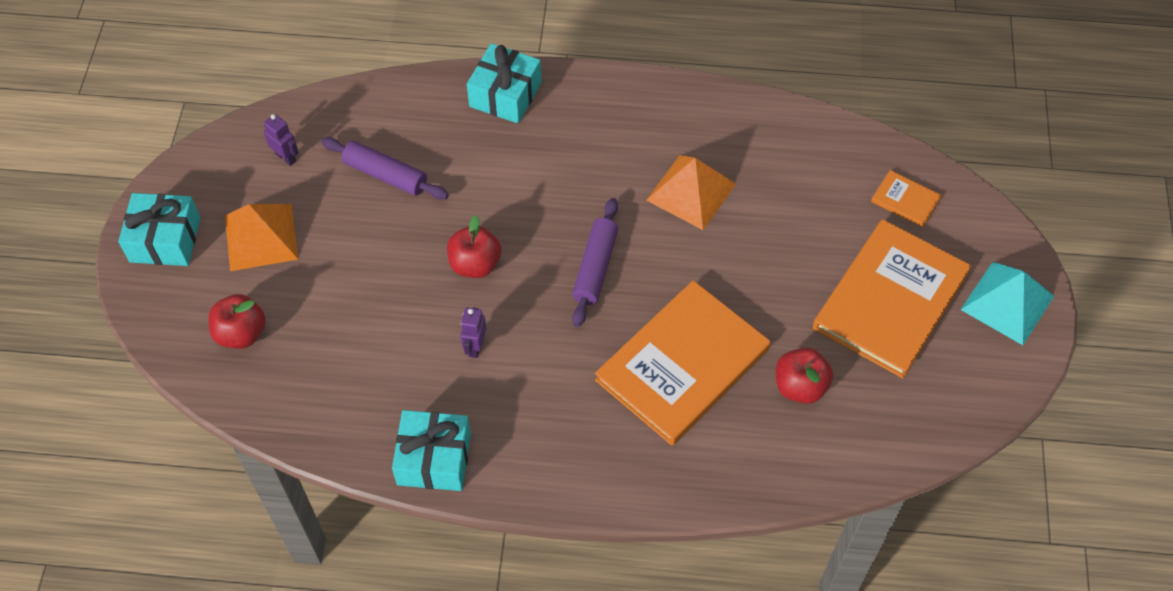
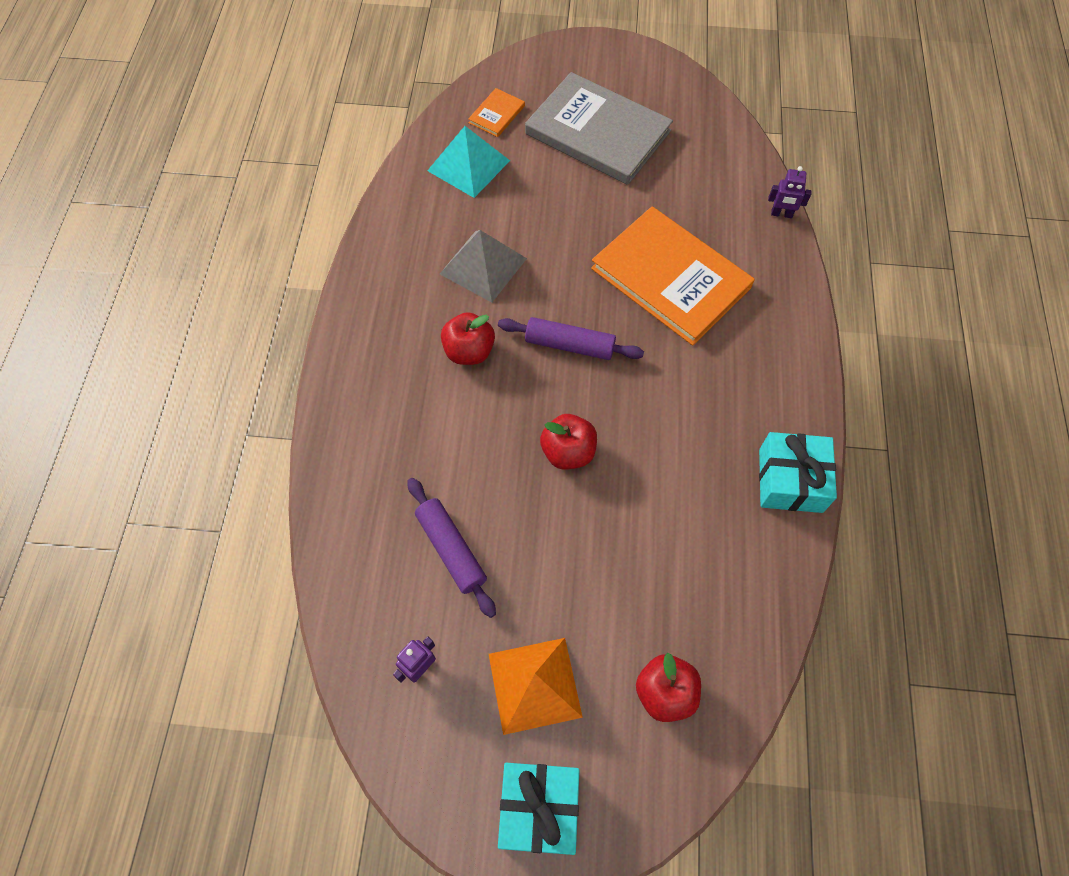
camera: 90 degrees left, 5 degrees up
(385, 175) = (451, 549): purple rolling pin -> purple rolling pin turned 60 degrees counterclockwise
(475, 347) = (664, 448): purple robot -> purple robot (781, 214)
(505, 94) = (349, 429): turquoise gift -> none
(691, 192) = (483, 266): orange pyramid -> grey pyramid
(800, 386) = (684, 197): red apple -> red apple (469, 351)
(890, 300) = (597, 132): orange book -> grey book
(1007, 303) = (596, 62): turquoise pyramid -> turquoise pyramid (469, 165)

